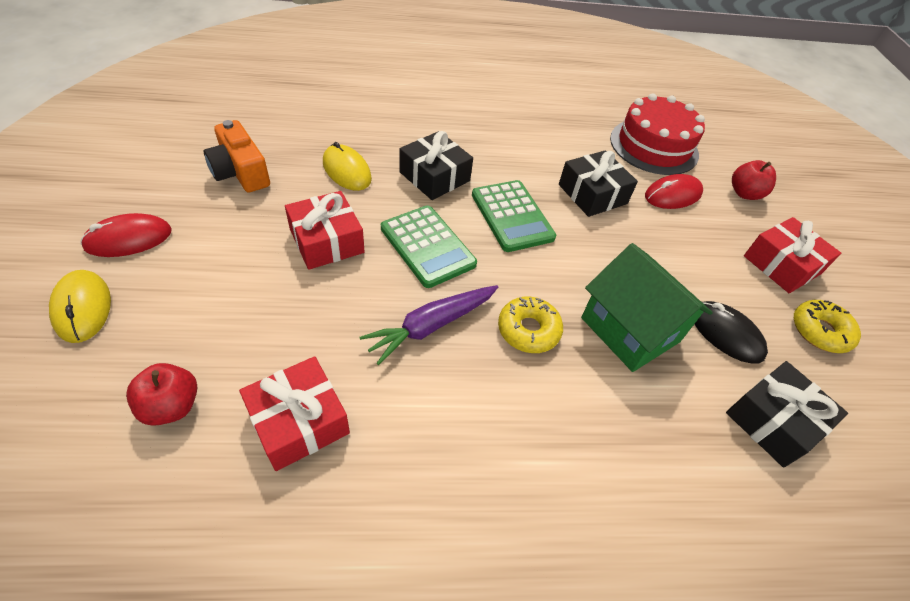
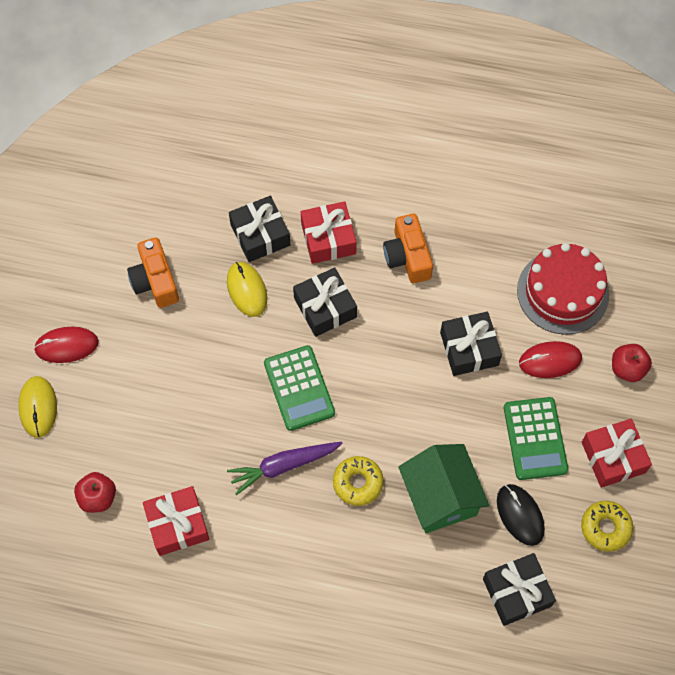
camera: 20 degrees right, 15 degrees up
(326, 241) = (217, 370): red gift -> red gift (328, 238)
(351, 129) = (260, 235): none -> black gift
(502, 134) = (407, 256): none -> orange camera
(512, 216) = (382, 365): green calculator -> green calculator (535, 438)

